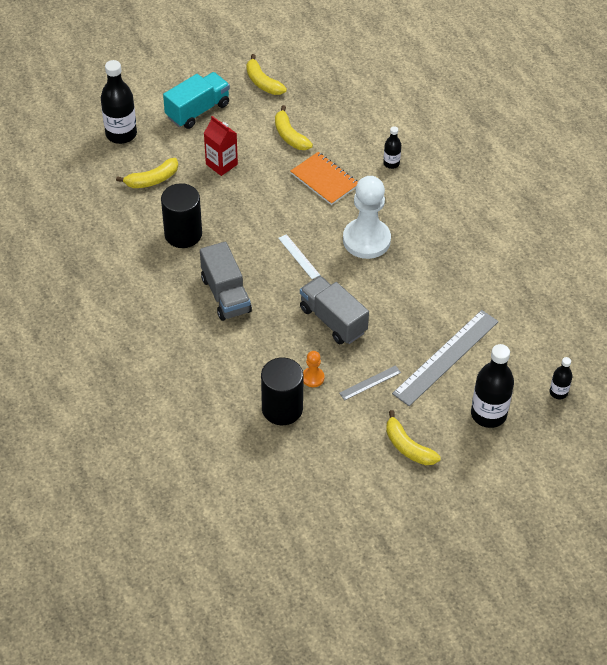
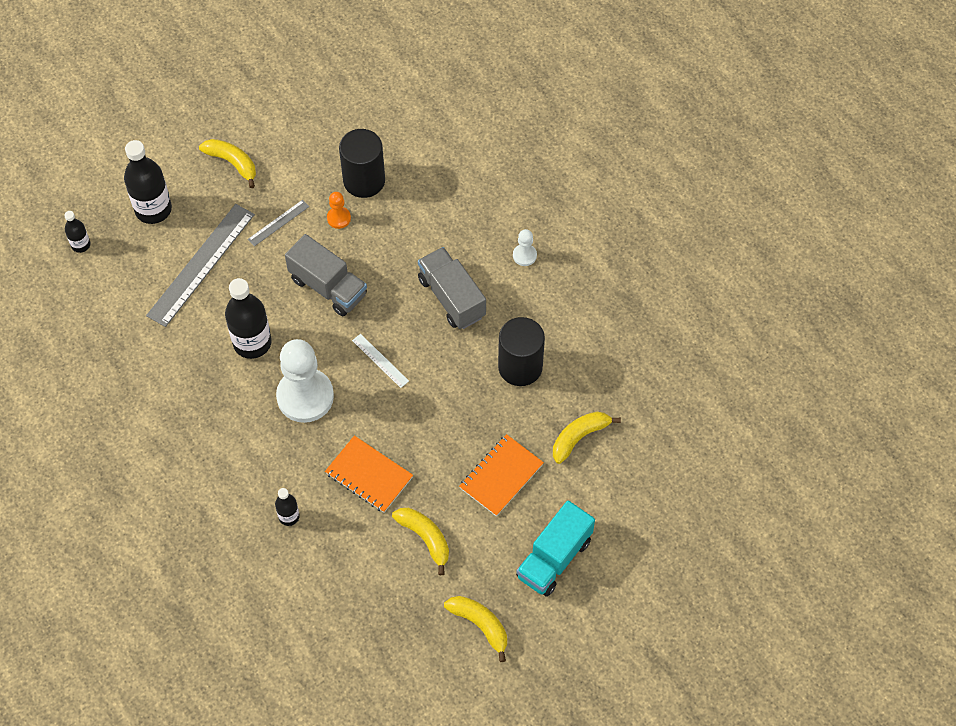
camera: 170 degrees right, 10 degrees up
(121, 134) = (640, 501): black bottle -> black bottle (252, 343)
(151, 318) = (524, 255): none -> white pawn
(221, 164) = (501, 476): red carton -> orange notebook

